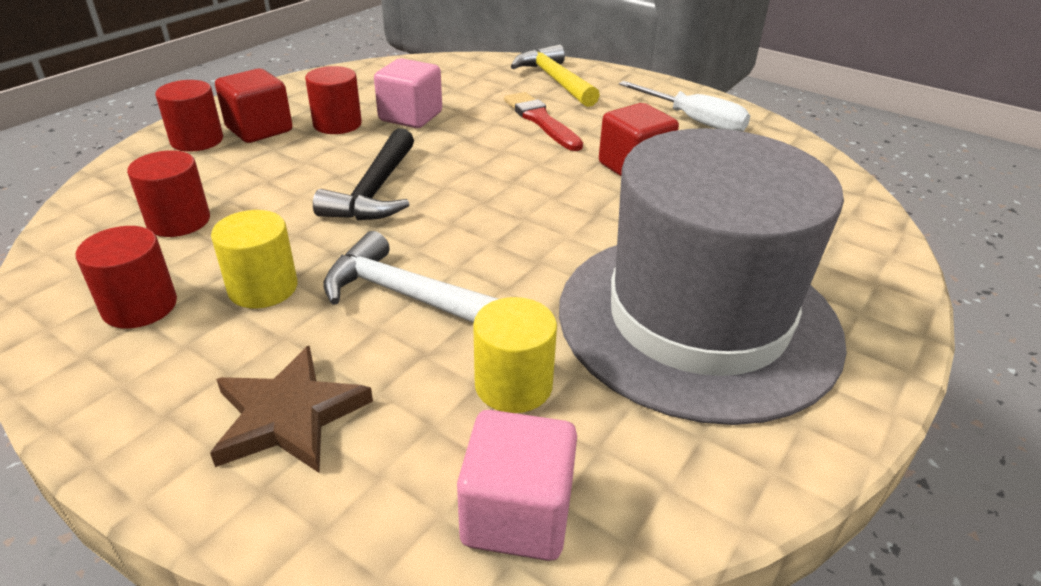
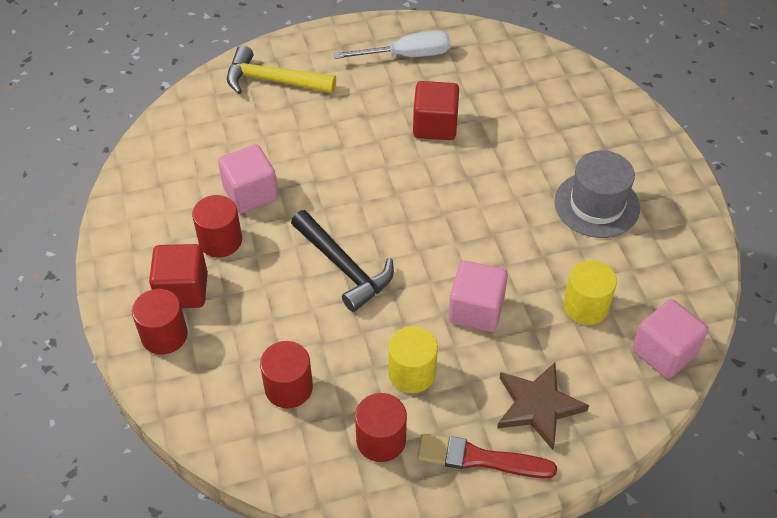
camera: 50 degrees left, 15 degrees up
(406, 295) = (476, 310): white hammer -> pink cube
(541, 121) = (330, 128): red brush -> red brush (480, 459)
(697, 320) = (597, 205): grey hat -> grey hat, size x0.50

